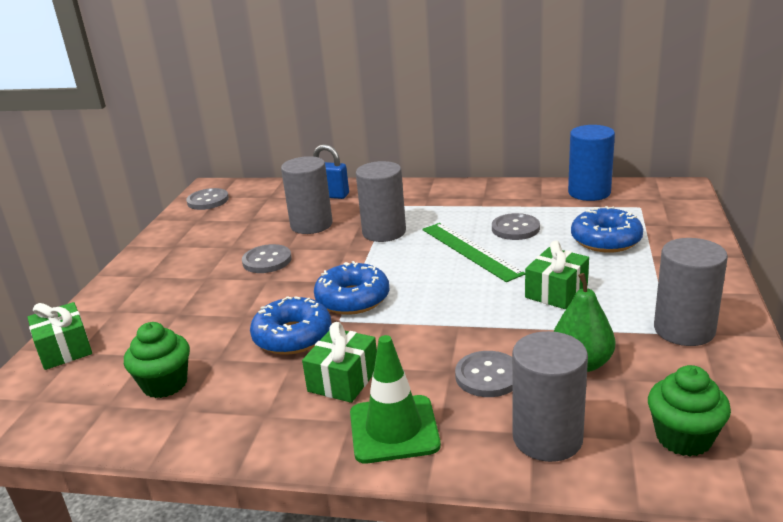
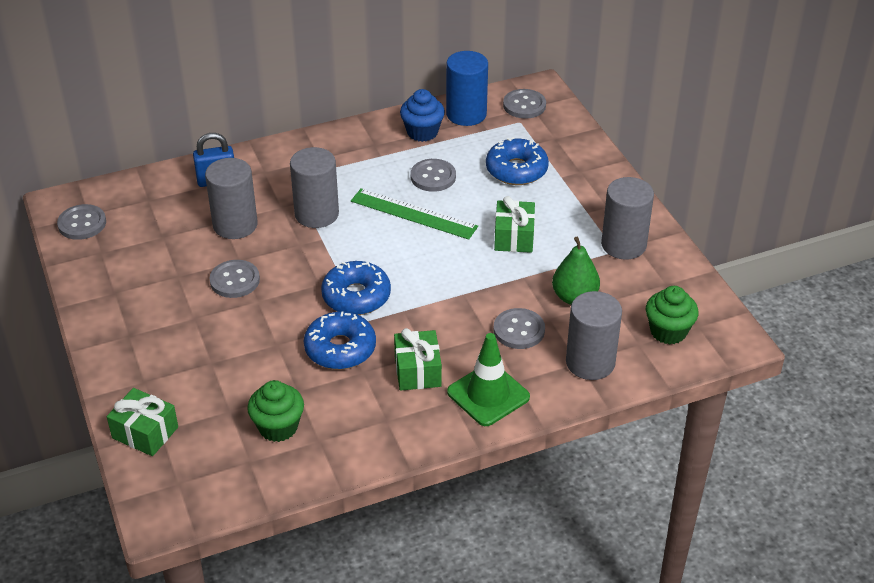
camera: 35 degrees left, 15 degrees up
(535, 197) = (422, 132): none -> blue cupcake
(654, 196) = (524, 105): none -> grey button

